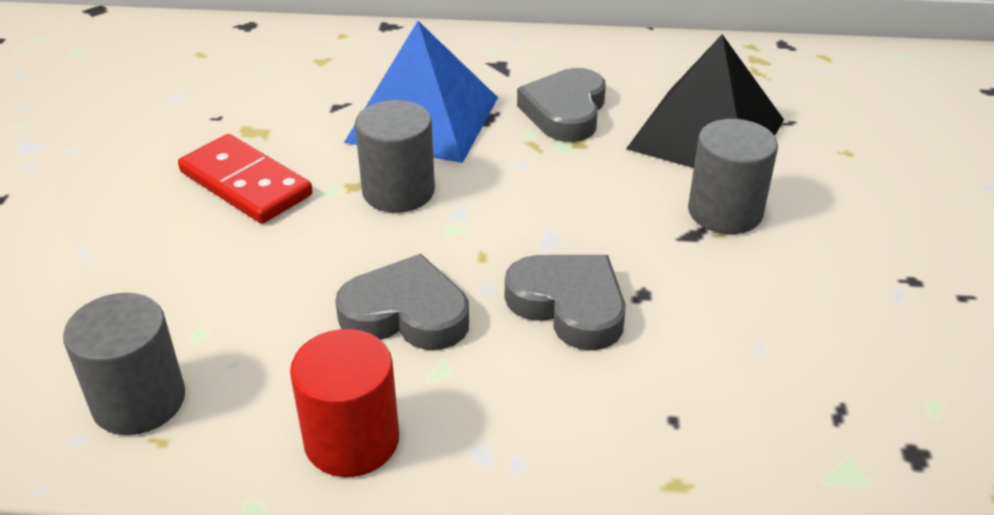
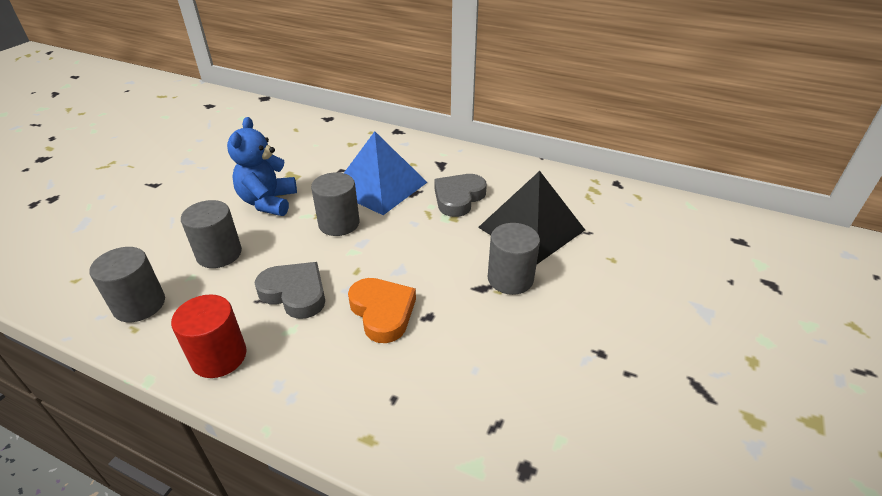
camera: 20 degrees right, 0 degrees up
(222, 286) = (219, 254): none -> grey cylinder
(246, 183) = (268, 202): red domino -> blue teddy bear
(569, 305) = (382, 312): grey heart -> orange heart

